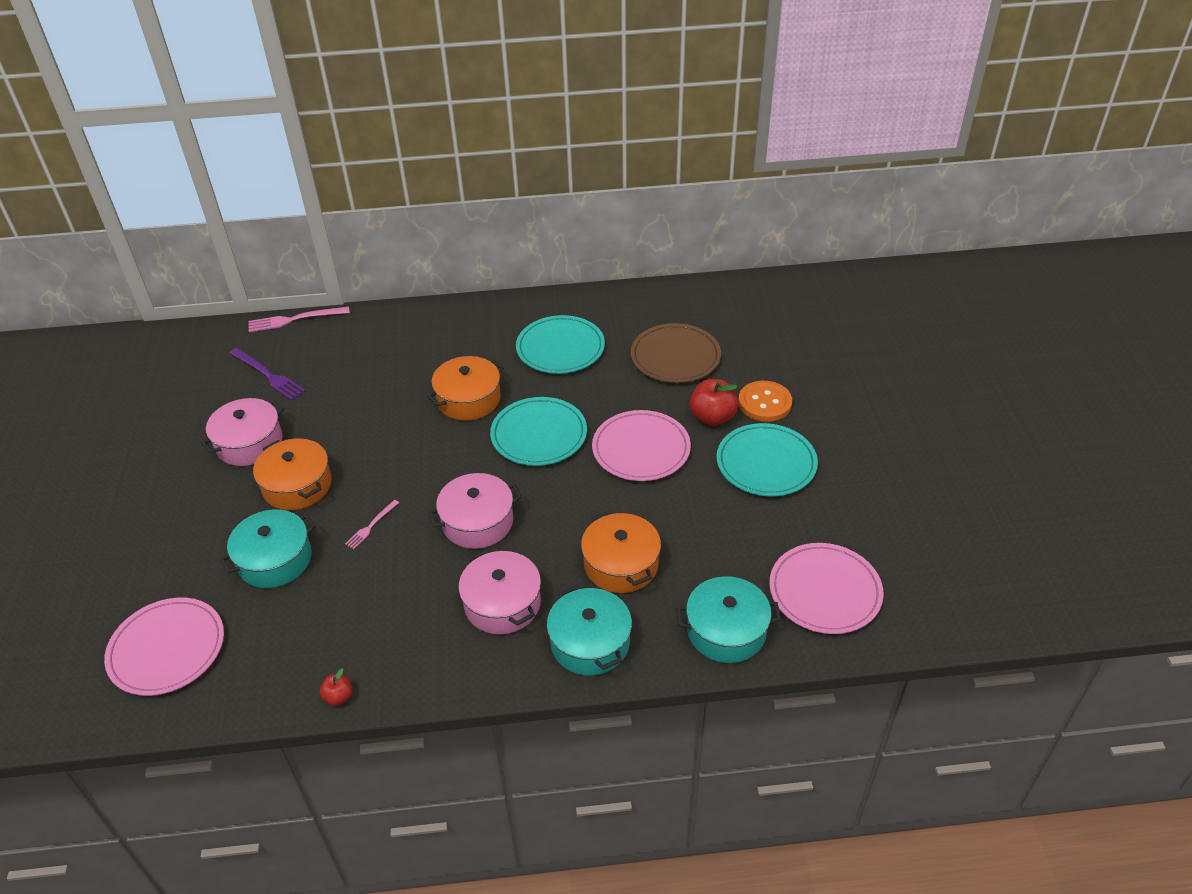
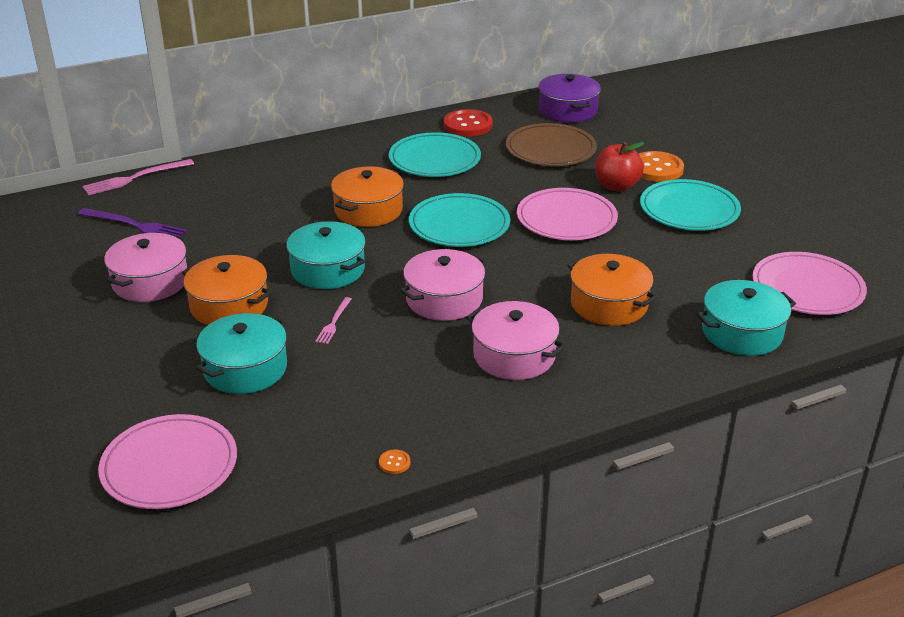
camera: 20 degrees left, 10 degrees down
(339, 697) = (394, 463): red apple -> orange button
(590, 642) = (622, 367): turquoise pot -> turquoise pot (328, 269)
(614, 310) = (468, 125): none -> red button
(720, 308) = (568, 110): none -> purple pot

